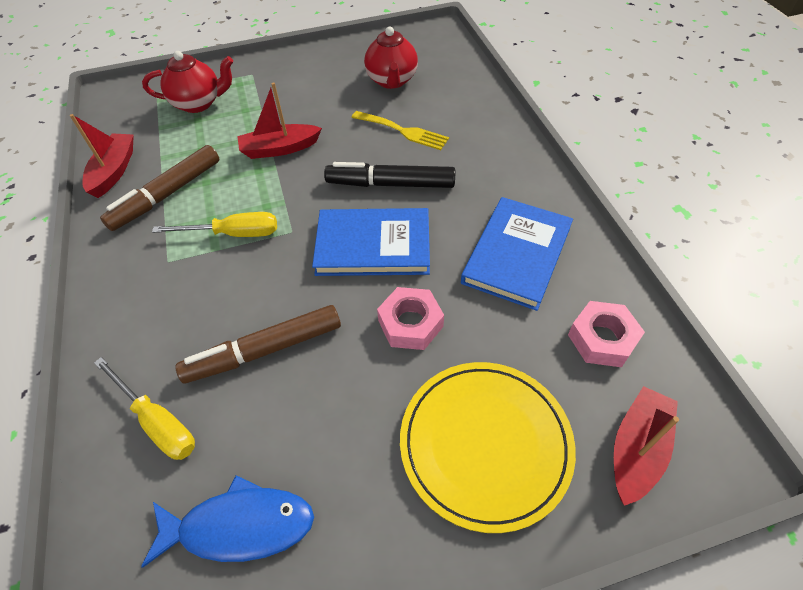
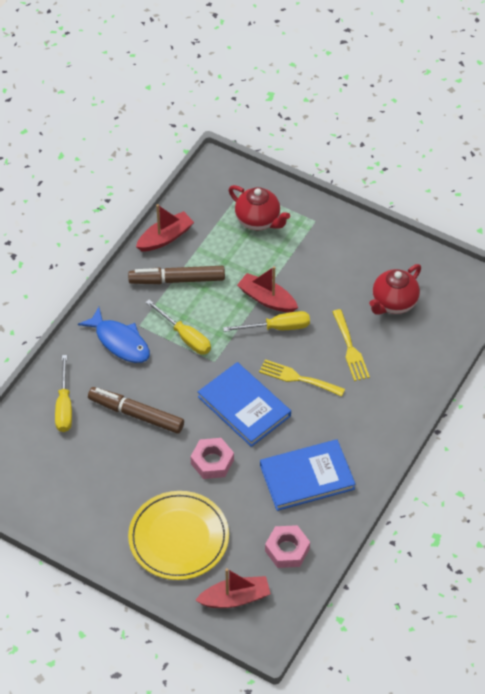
camera: 45 degrees right, 0 degrees up
(239, 526) = (56, 477): blue fish -> blue fish (120, 342)
(318, 162) = (277, 328): none -> yellow screwdriver
(390, 184) = (298, 378): black marker -> yellow fork

